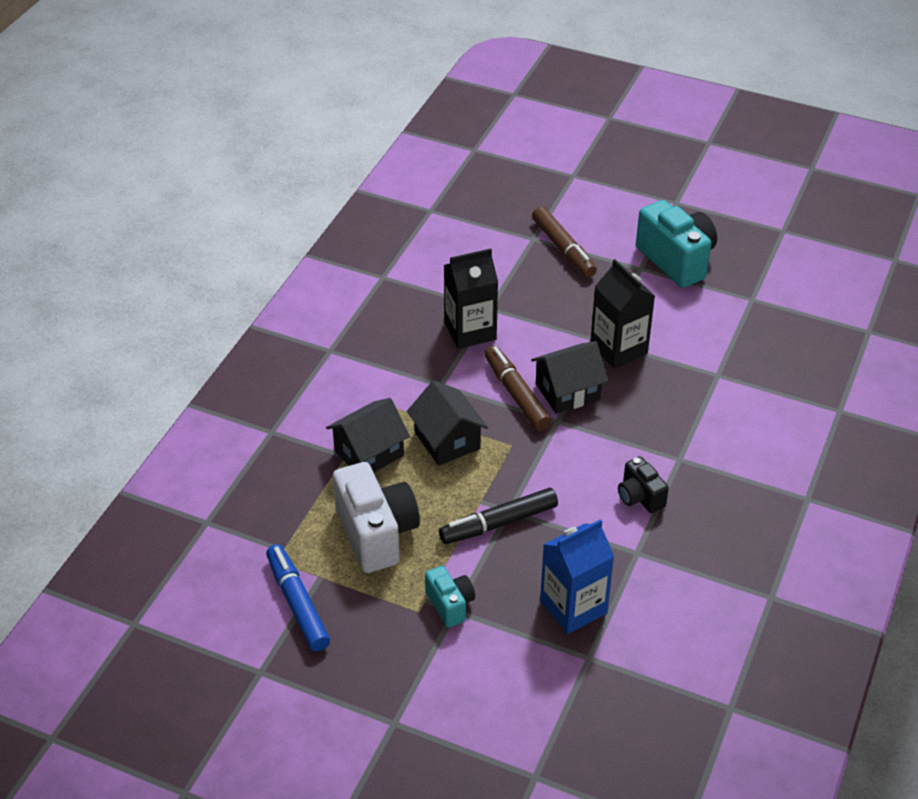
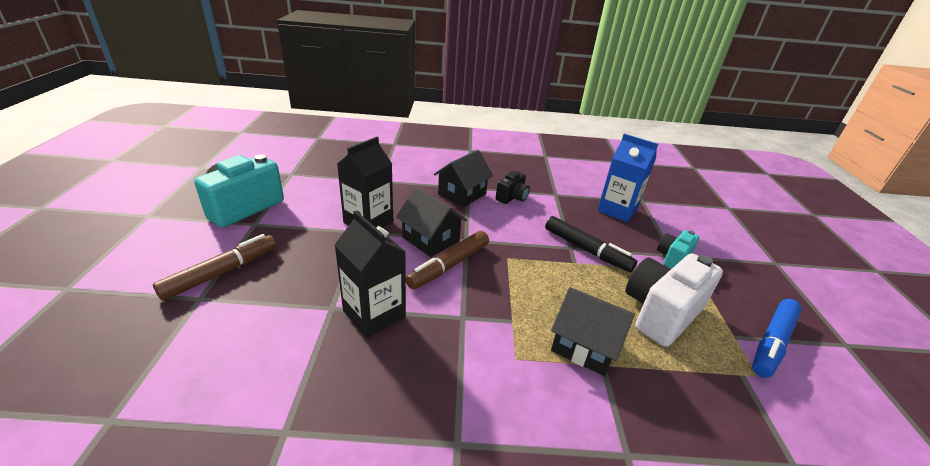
camera: 115 degrees left, 10 degrees down
(447, 441) = (529, 295): black house -> black house (462, 194)

